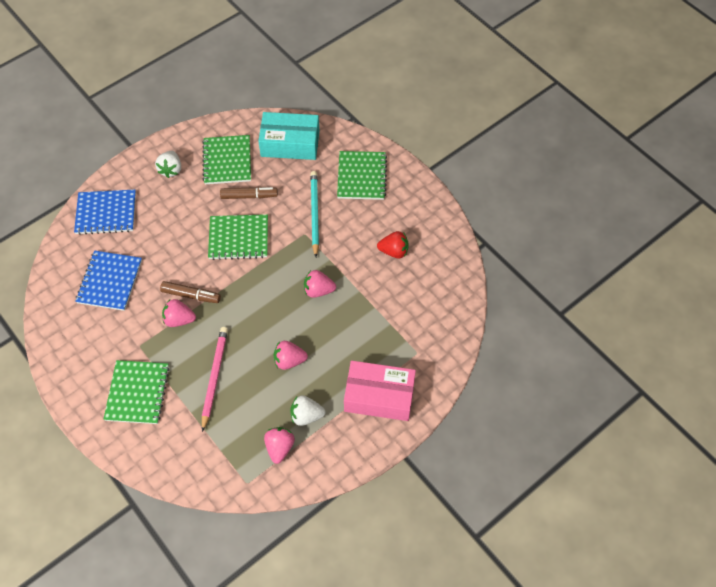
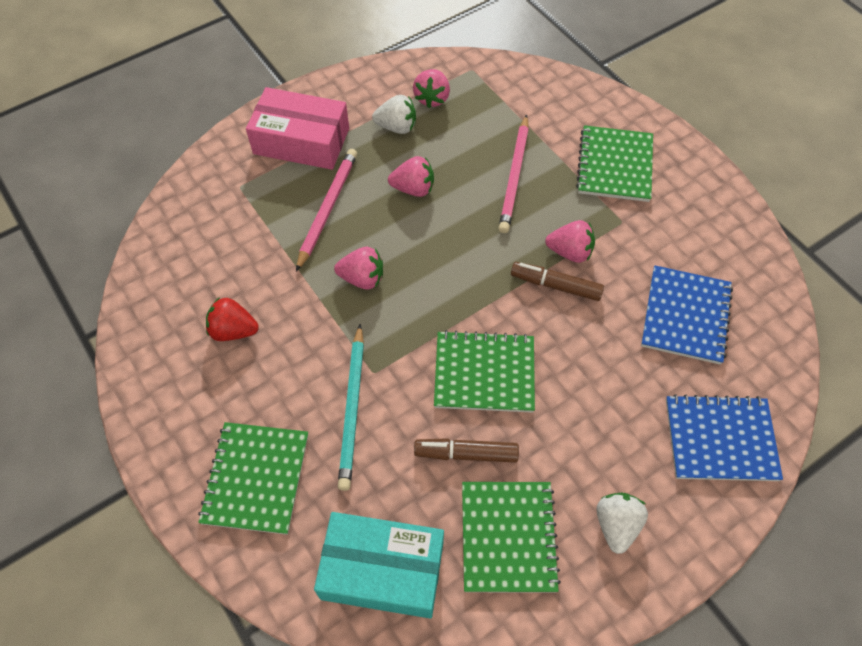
camera: 175 degrees left, 0 degrees up
(349, 339) = (327, 209): none -> pink pencil

